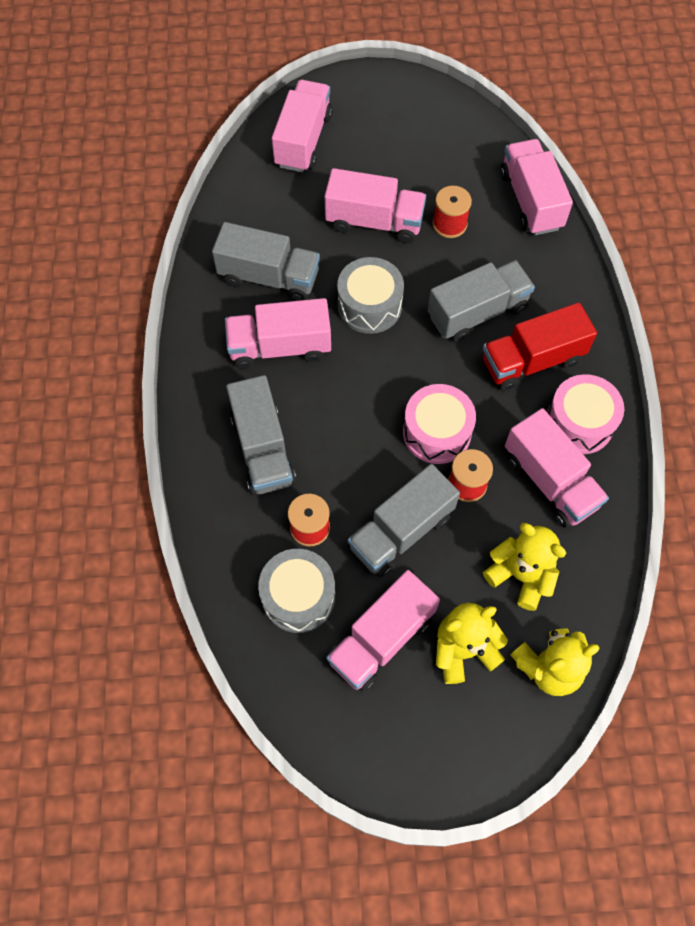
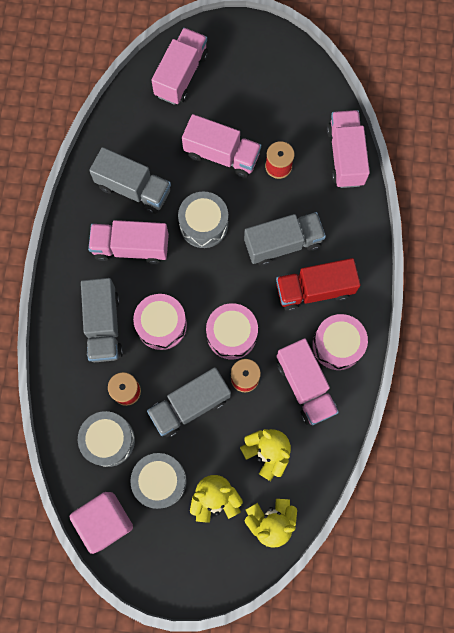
camera: 10 degrees right, 10 degrees up
(315, 708) = (105, 521): none -> pink cube
(340, 435) = (161, 325): none -> pink drum
(381, 639) = (160, 481): pink truck -> grey drum

